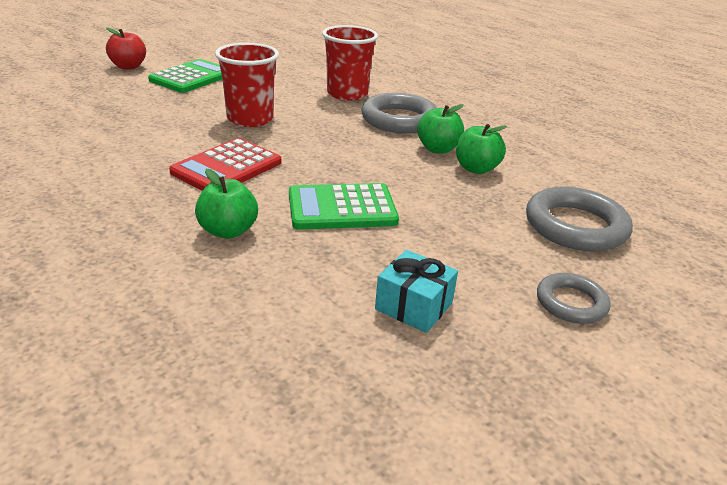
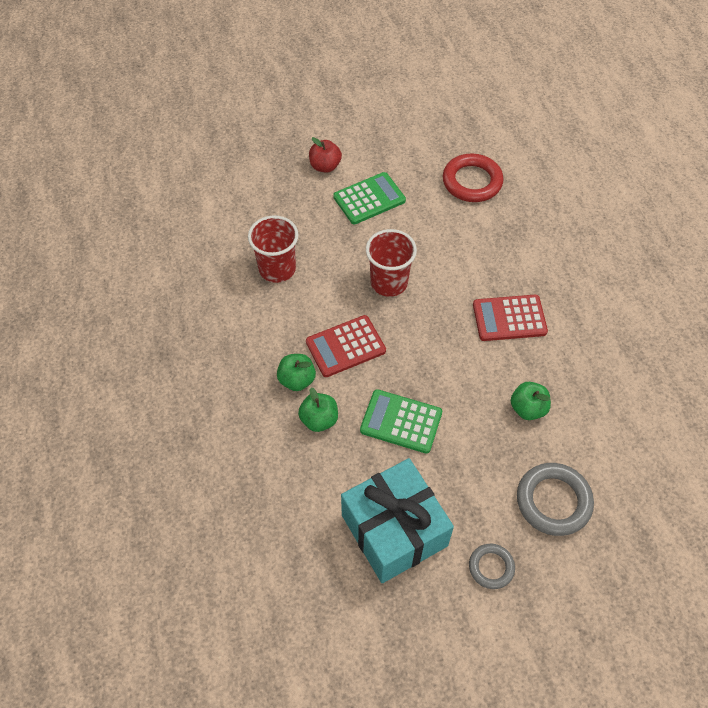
camera: 30 degrees right, 25 degrees up
(293, 58) = (472, 181): none -> red ring
(347, 94) = (488, 262): red cup -> red cup (277, 269)
(399, 119) = (509, 318): grey ring -> red calculator
(414, 306) = (394, 530): turquoise gift -> turquoise gift, size x2.25
(438, 149) = (514, 372): green apple -> green apple (297, 380)

